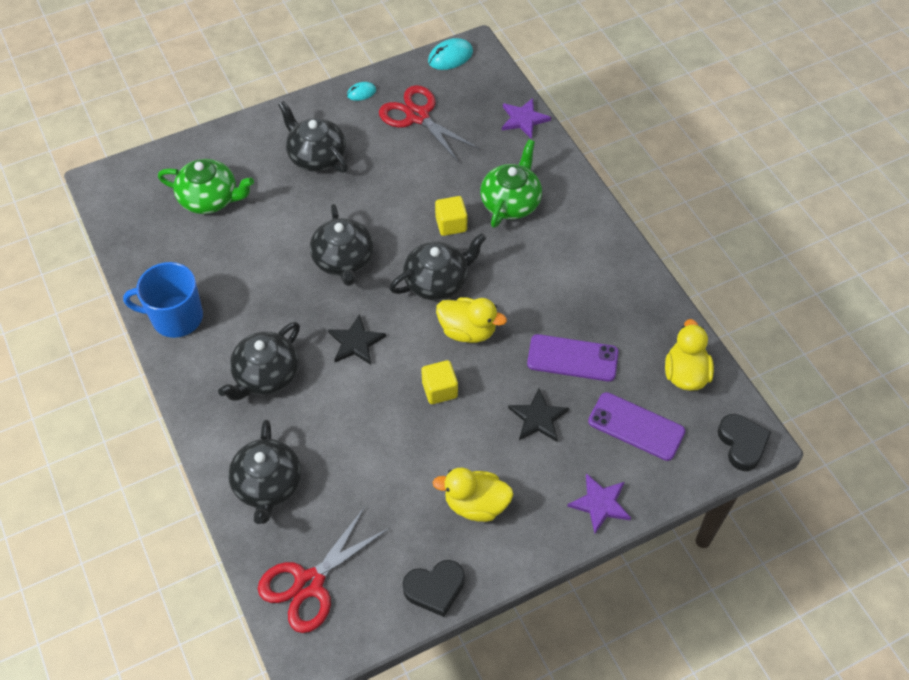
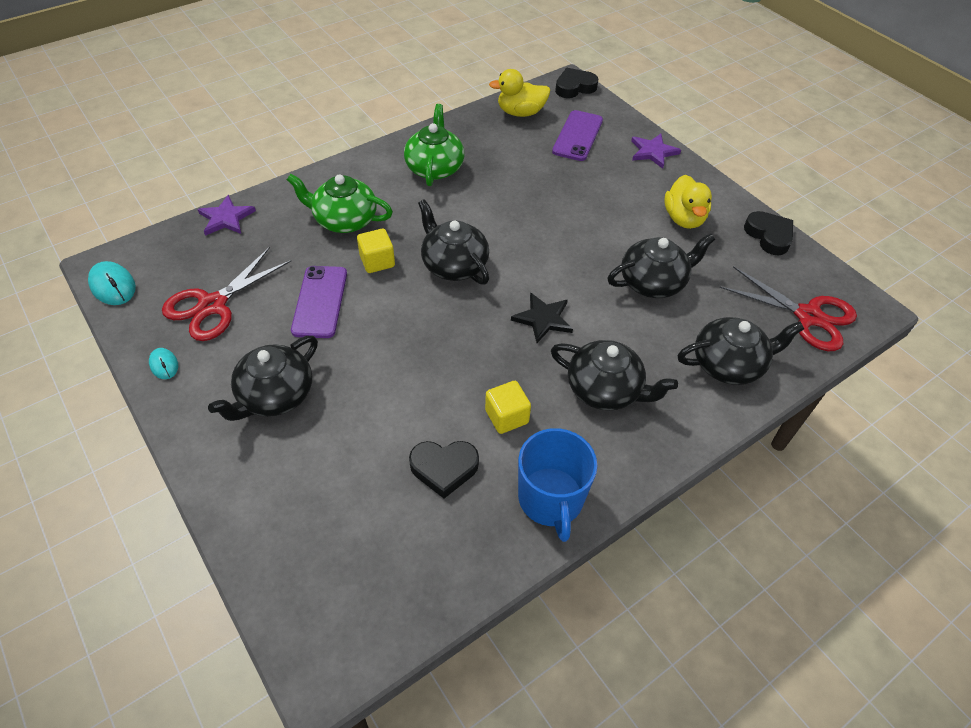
camera: 100 degrees left, 5 degrees down
(210, 199) = (352, 504): green teapot -> green teapot (435, 167)
(222, 254) = (444, 468): none -> black heart
(343, 260) = (437, 344): black teapot -> black teapot (653, 282)
(439, 390) = (579, 251): yellow cube -> yellow cube (506, 417)
(467, 331) = (509, 238): yellow duck -> none
(538, 418) = (588, 188): black star -> none
(572, 358) = (522, 171): purple phone -> purple phone (320, 301)

